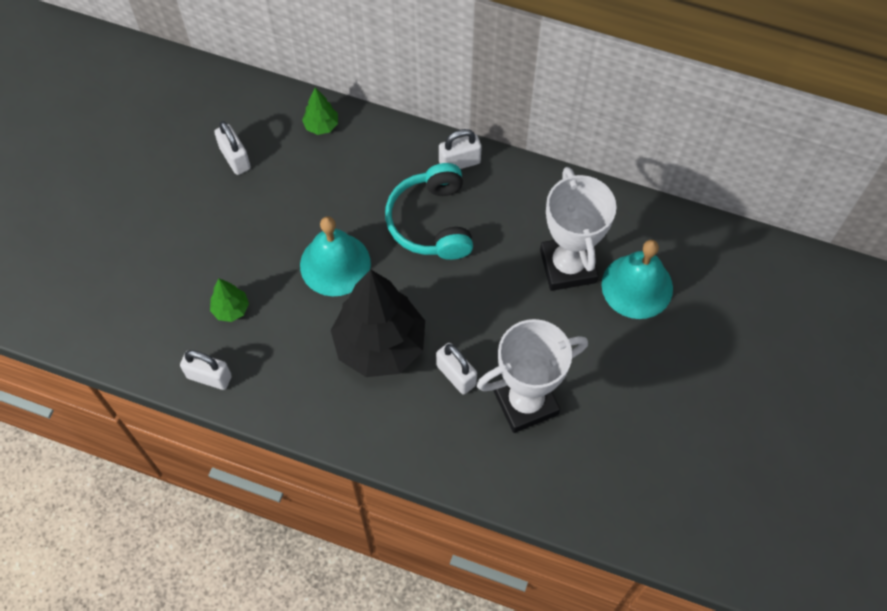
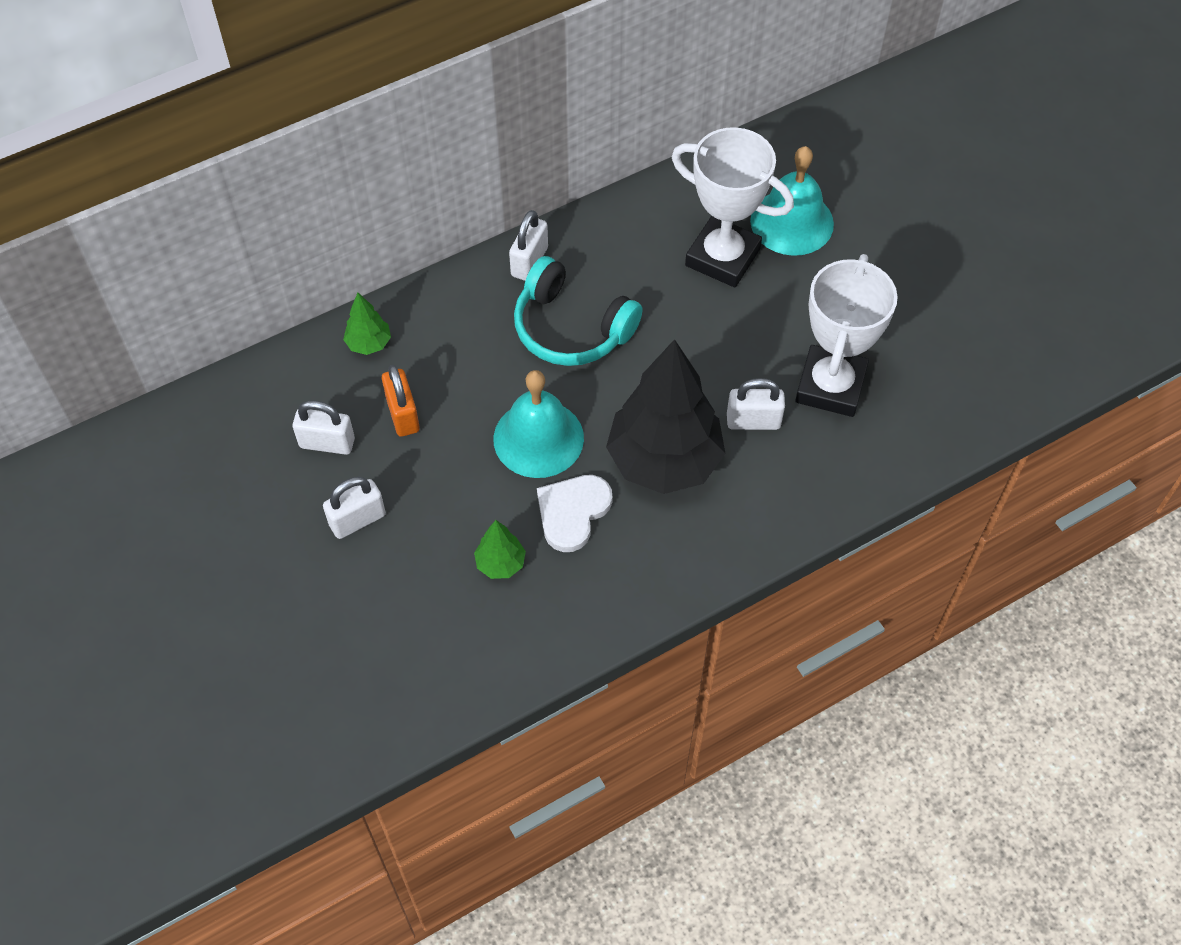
camera: 50 degrees left, 5 degrees down
(209, 377) = (559, 634): white padlock -> white padlock (357, 520)
(288, 181) = (403, 414): none -> orange padlock
(299, 321) = (572, 512): none -> white heart

